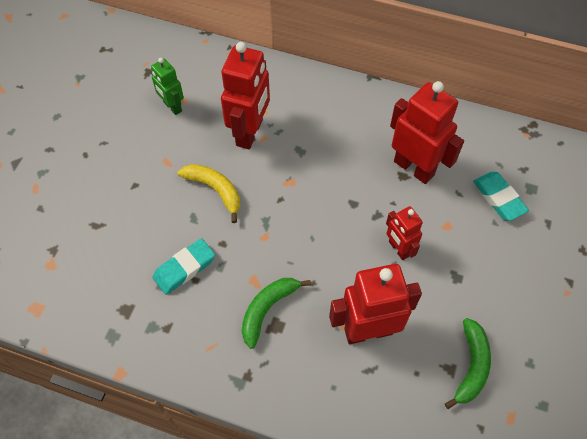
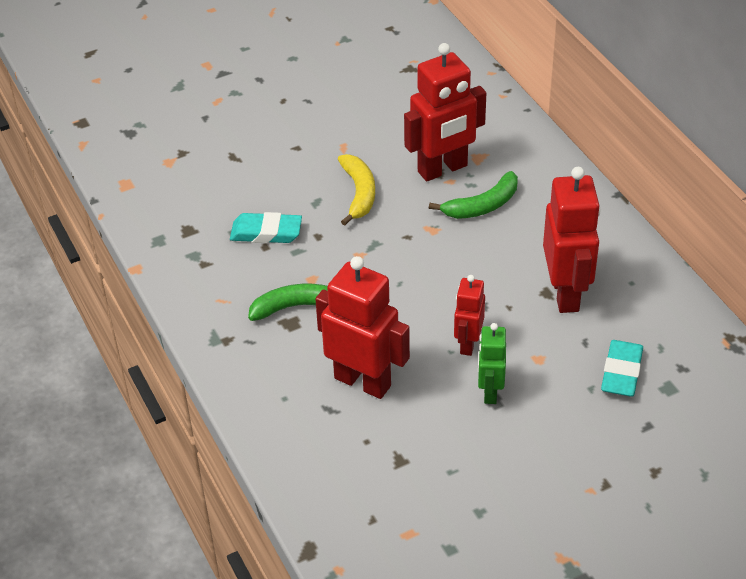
camera: 45 degrees right, 15 degrees down
(172, 106) = (397, 108): green robot -> green robot (490, 392)
(471, 366) = (421, 472): green banana -> green banana (482, 205)

